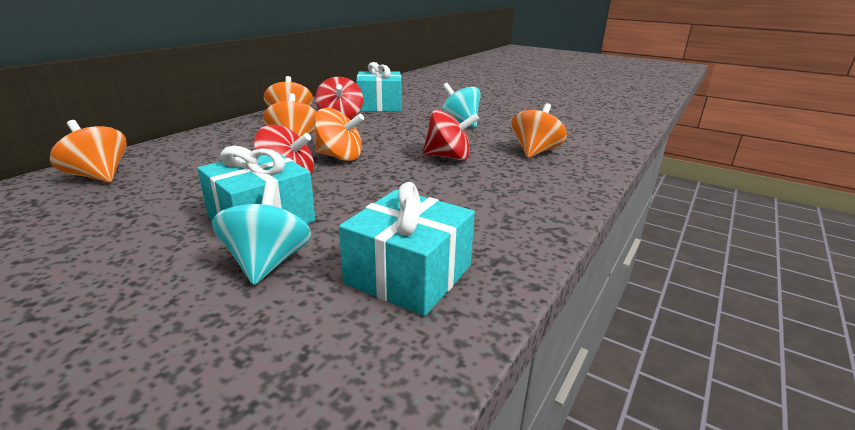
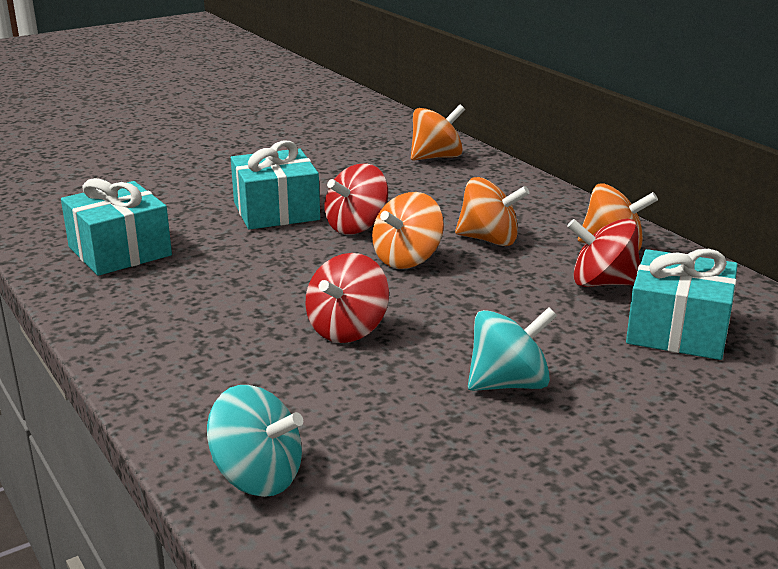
camera: 115 degrees right, 0 degrees up
(268, 263) = (199, 209): turquoise spinning top -> turquoise spinning top (257, 477)
(535, 152) = (307, 412): orange spinning top -> none

